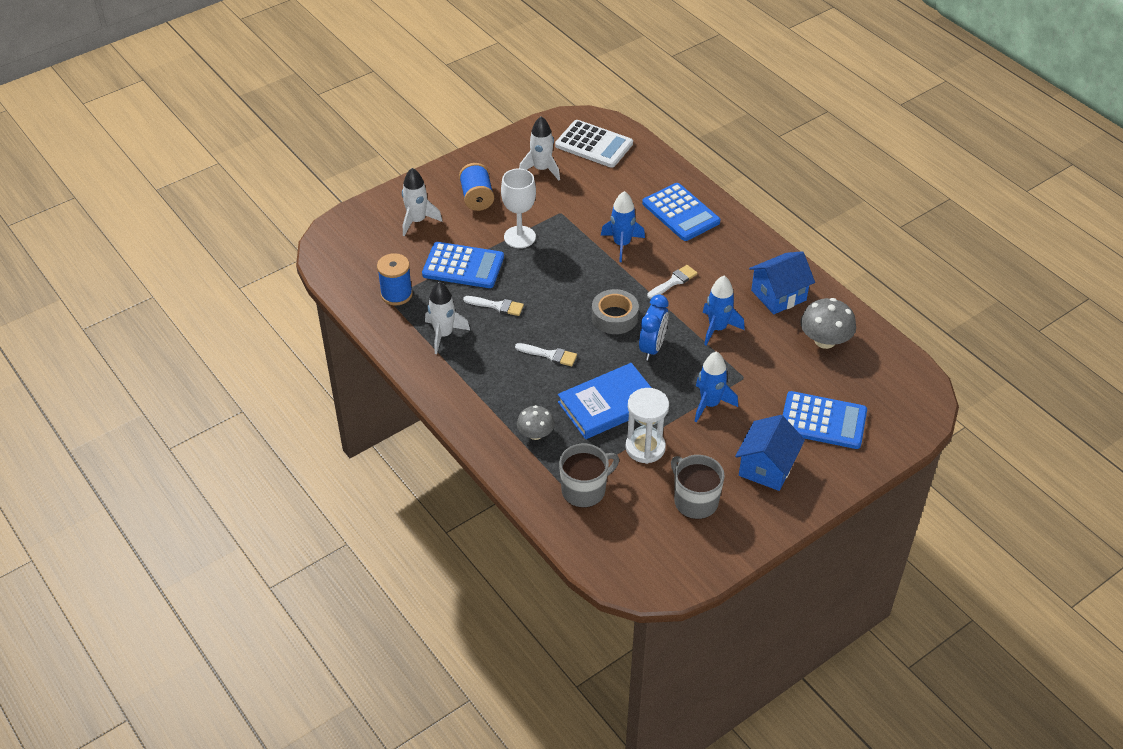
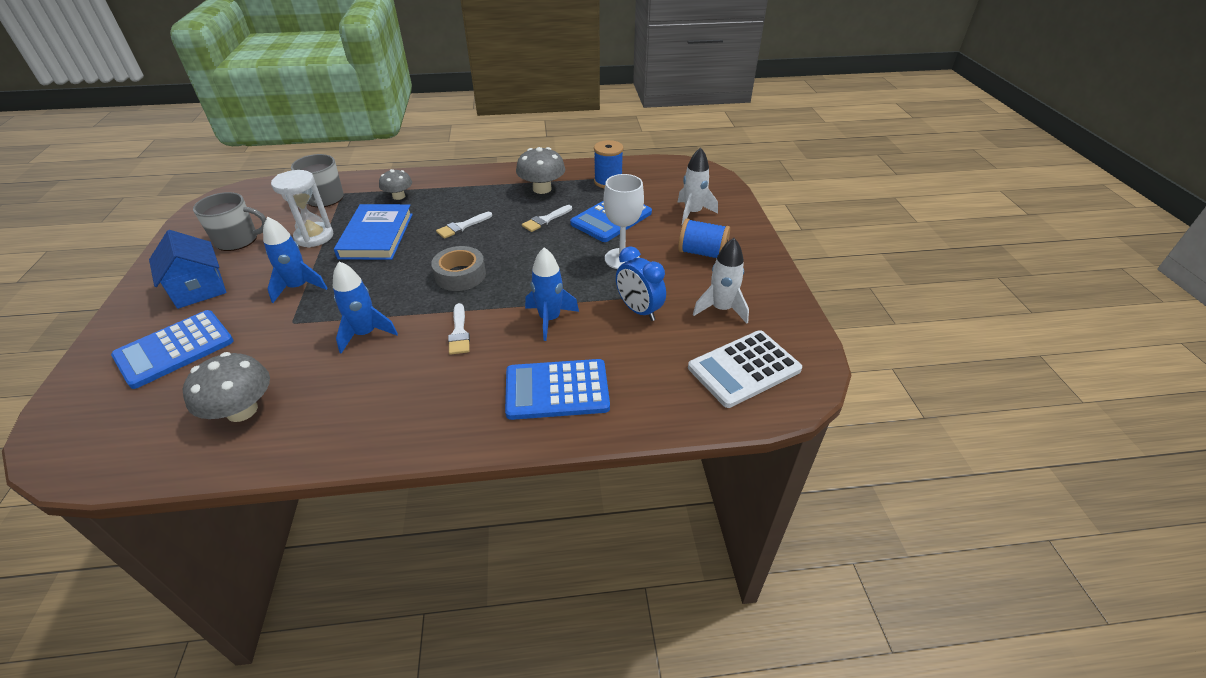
camera: 120 degrees right, 5 degrees down
(443, 334) = (542, 189): white rocket -> grey mushroom
(652, 348) = (399, 282): blue clock -> blue clock (639, 310)
(778, 295) = (344, 407): blue house -> none

